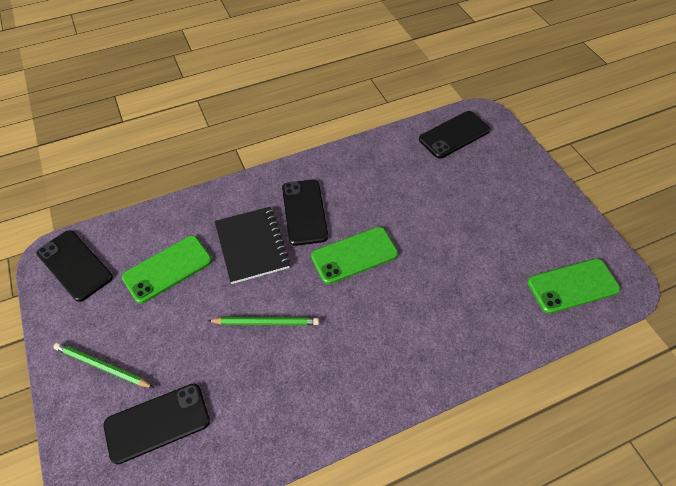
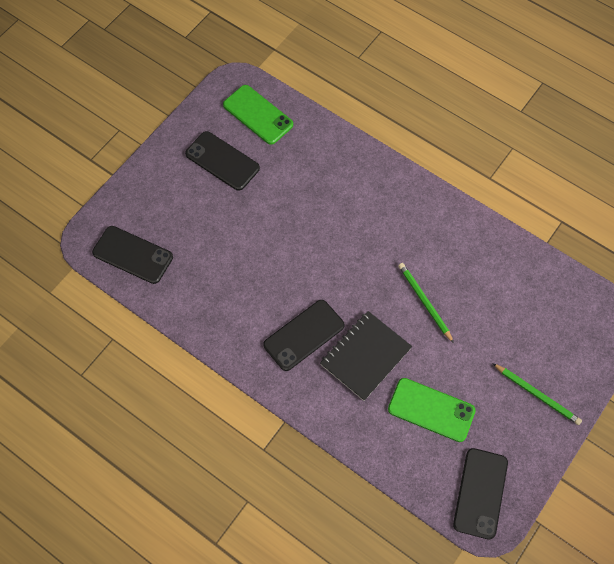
camera: 120 degrees left, 10 degrees up
(102, 366) = (537, 395): green pencil -> green pencil turned 45 degrees counterclockwise
(157, 423) = (543, 326): black phone -> black phone (222, 161)
(354, 255) = (324, 272): green phone -> none

